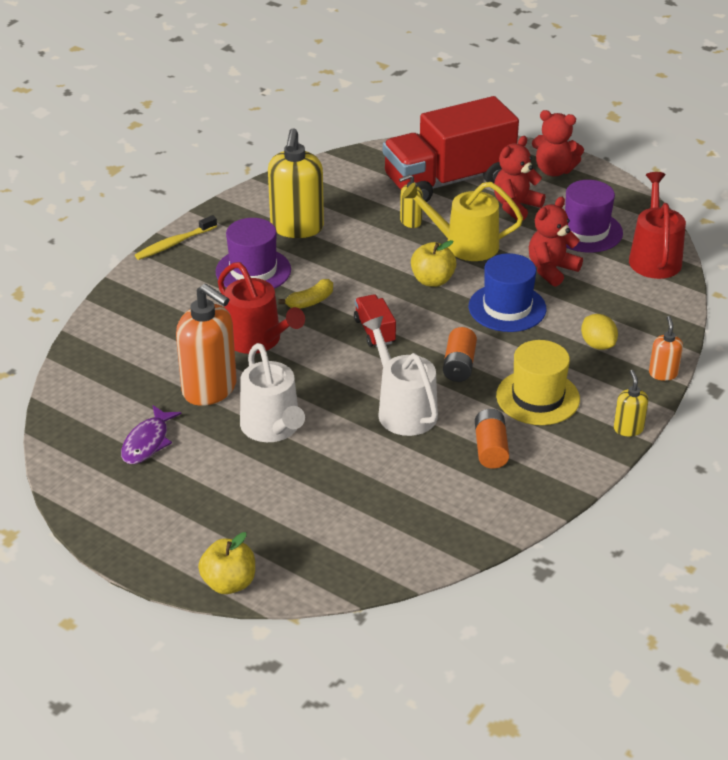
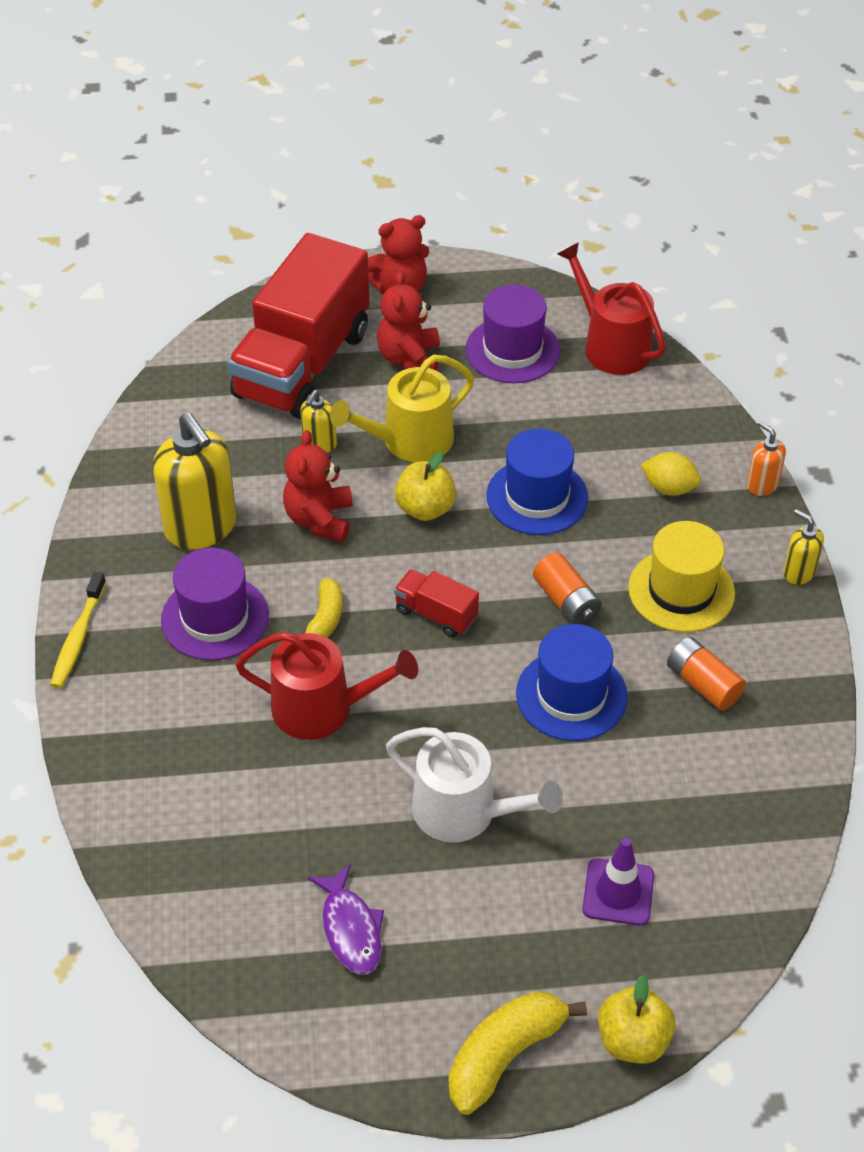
camera: 40 degrees left, 10 degrees up
(153, 545) = (504, 1055): none -> yellow banana
(210, 389) = (342, 810): orange soap dispenser -> none
(309, 513) = (618, 892): none -> purple traffic cone
(403, 410) = (571, 695): white watering can -> blue hat
(551, 270) = (530, 421): red teddy bear -> red teddy bear (319, 519)

